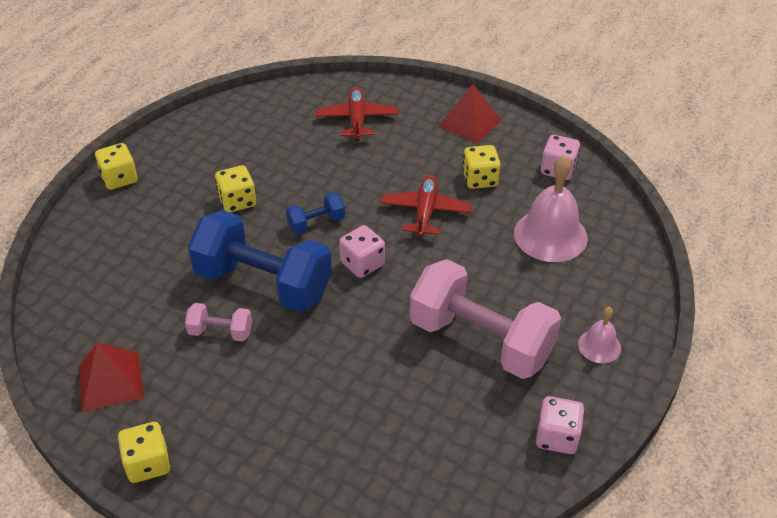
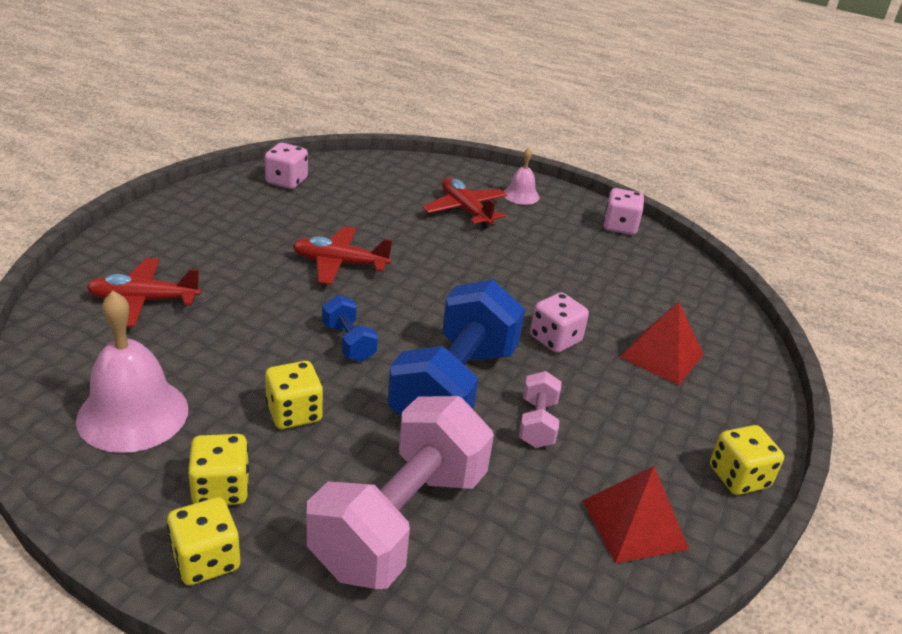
camera: 95 degrees left, 10 degrees down
(362, 264) = (421, 311): pink dice -> pink dice (555, 339)
(469, 123) = (186, 221): red pyramid -> red pyramid (662, 355)
(480, 179) = (291, 225): yellow dice -> yellow dice (221, 489)
(480, 341) = (523, 249): pink dumbbell -> pink dumbbell (400, 521)
(547, 296) = (465, 210): none -> red plane
(550, 235) = (384, 198): pink bell -> pink bell (133, 414)

